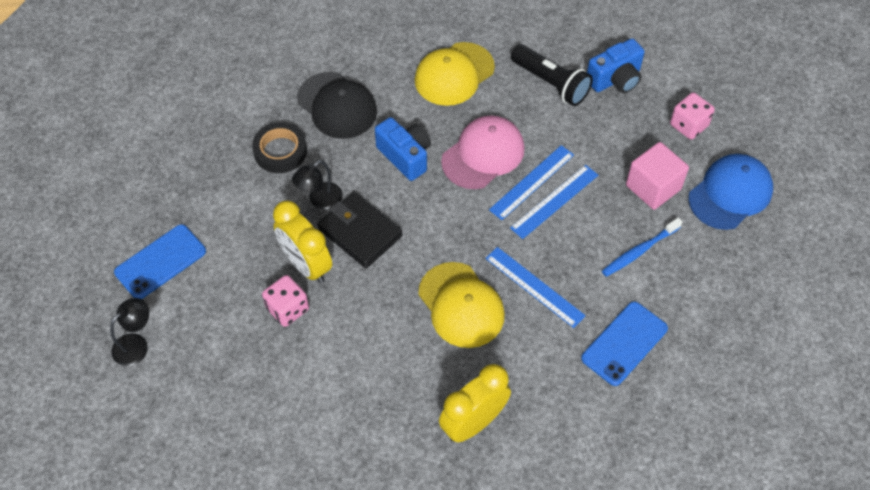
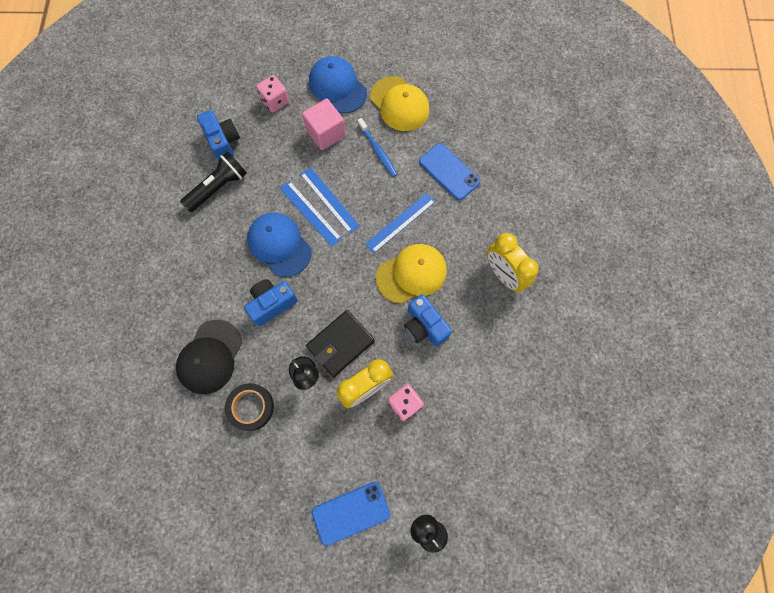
camera: 85 degrees left, 15 degrees up
(160, 262) = (351, 512): blue phone -> blue phone turned 75 degrees counterclockwise
(337, 106) = (210, 357): black cap -> black cap turned 150 degrees clockwise
(390, 325) = (424, 326): none -> blue camera
(454, 74) = (194, 259): yellow cap -> yellow cap (399, 104)
(483, 154) = (279, 245): pink cap -> blue cap

